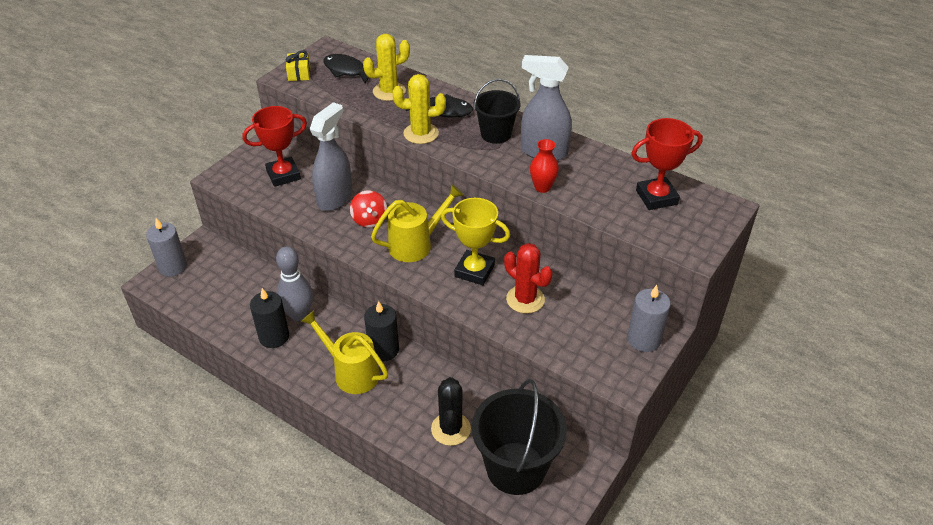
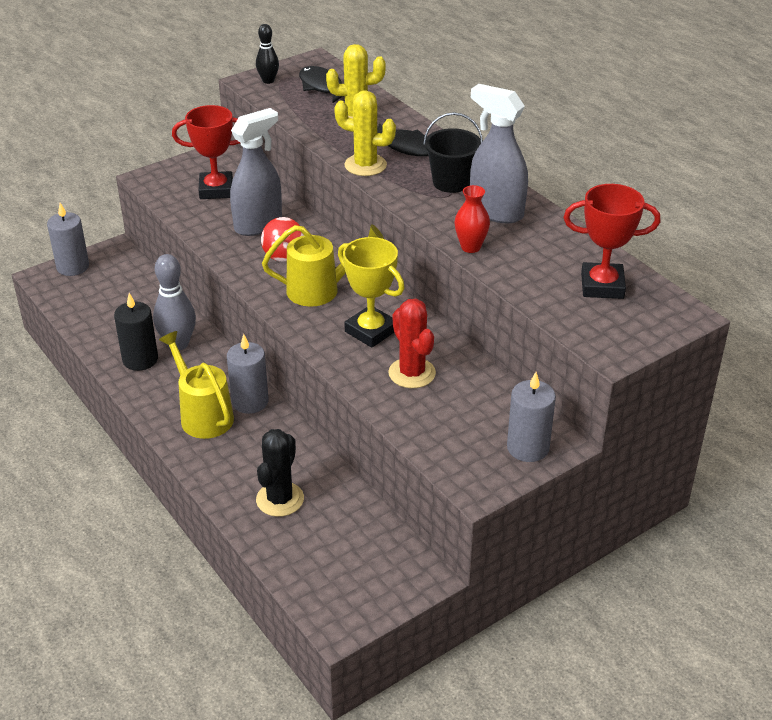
camera: 20 degrees right, 5 degrees down
(299, 73) = (268, 81): yellow gift -> black bowling pin
(383, 350) = (250, 401): black candle -> grey candle
(516, 468) = (330, 558): black bucket -> none

